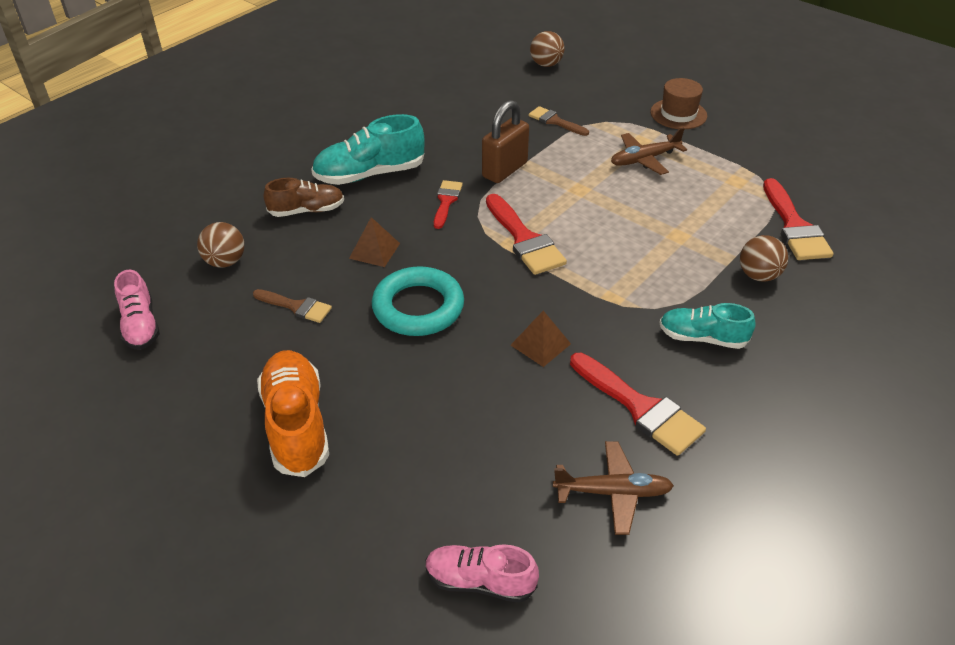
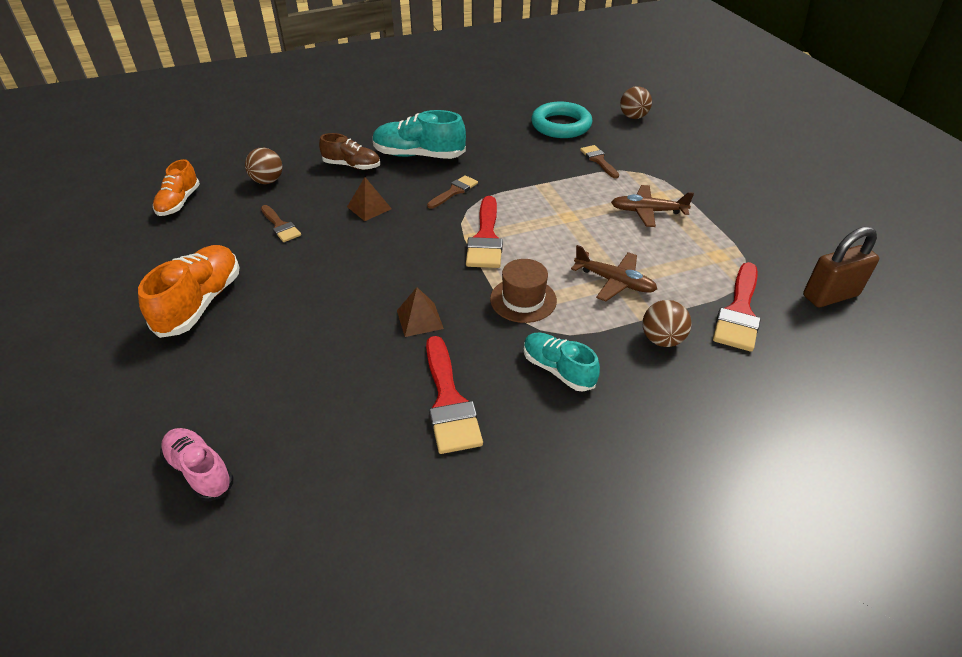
camera: 30 degrees right, 0 degrees up
(140, 325) = (179, 202): pink shoe -> orange shoe
(418, 307) = (359, 257): turquoise ring -> turquoise ring (561, 125)
(446, 201) = (454, 191): red brush -> brown brush
(504, 170) = (521, 183): brown padlock -> brown padlock (830, 295)
(613, 492) = (360, 456): brown plane -> brown plane (614, 281)
(678, 114) = (715, 186): brown hat -> brown hat (523, 300)

